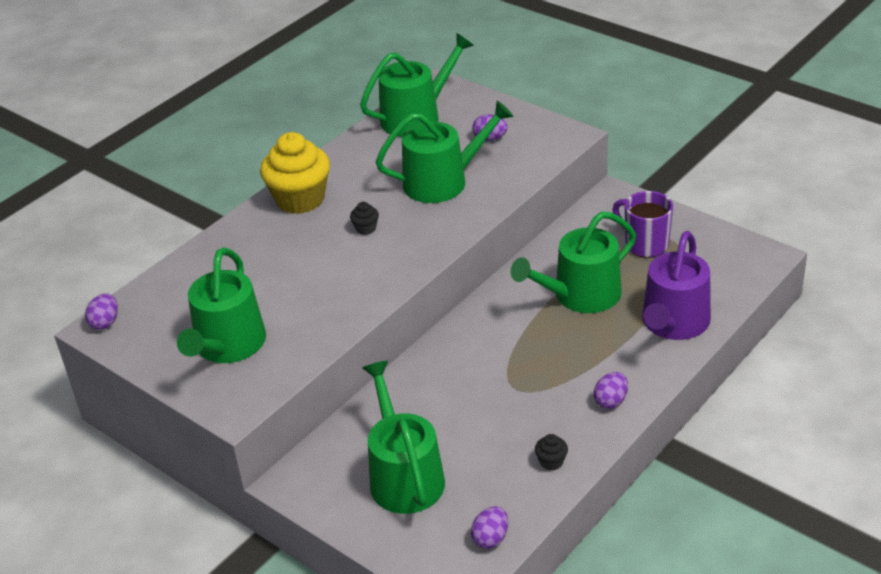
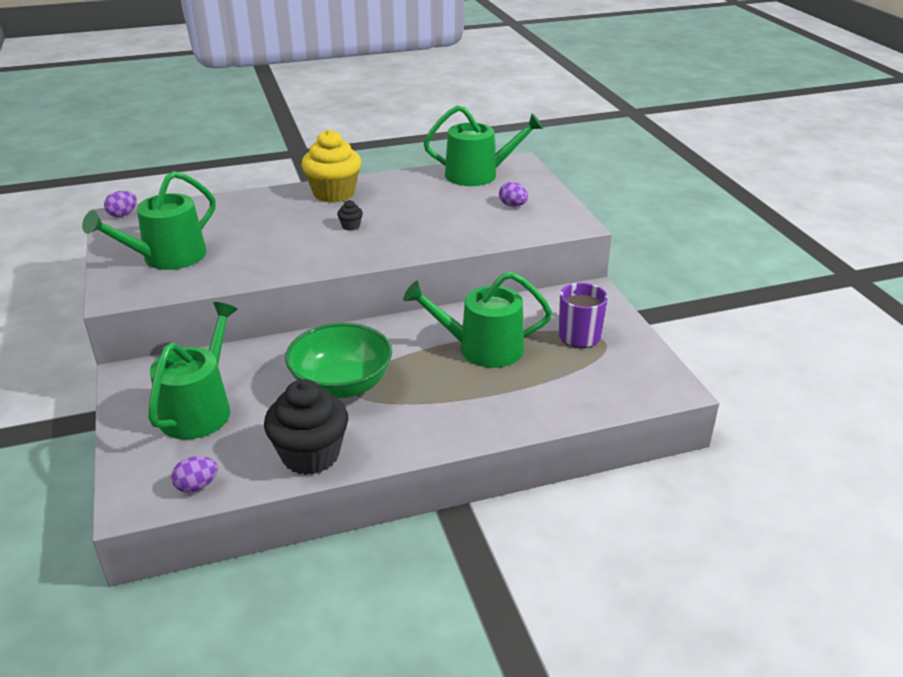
camera: 30 degrees right, 5 degrees down
(443, 181) = (442, 219): green watering can -> none
(502, 389) = (341, 385): none -> green bowl
(551, 462) = (310, 455): black cupcake -> black cupcake, size x2.48
(611, 401) = (411, 435): purple egg -> none
(673, 323) = (532, 402): purple watering can -> none

